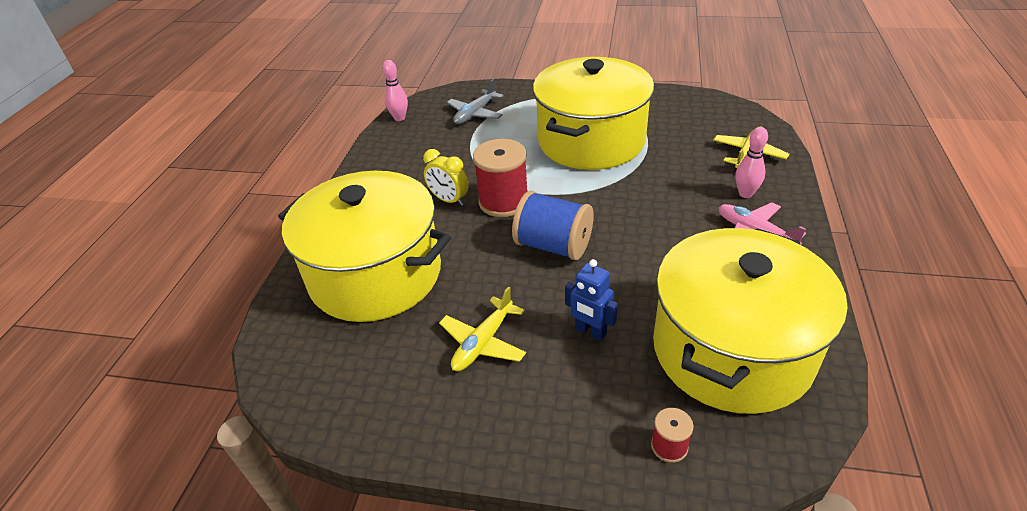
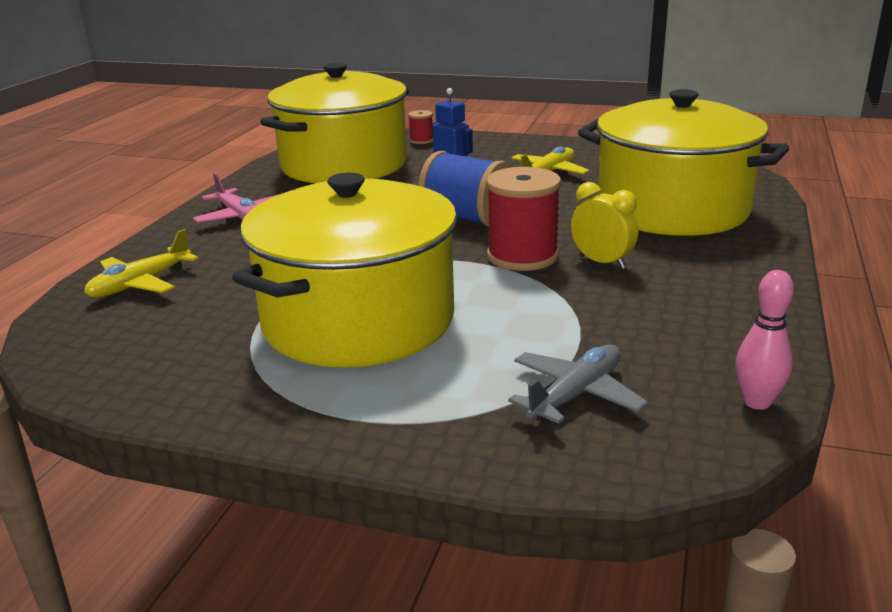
camera: 175 degrees left, 15 degrees down
(745, 194) = (206, 245): pink bowling pin -> none

